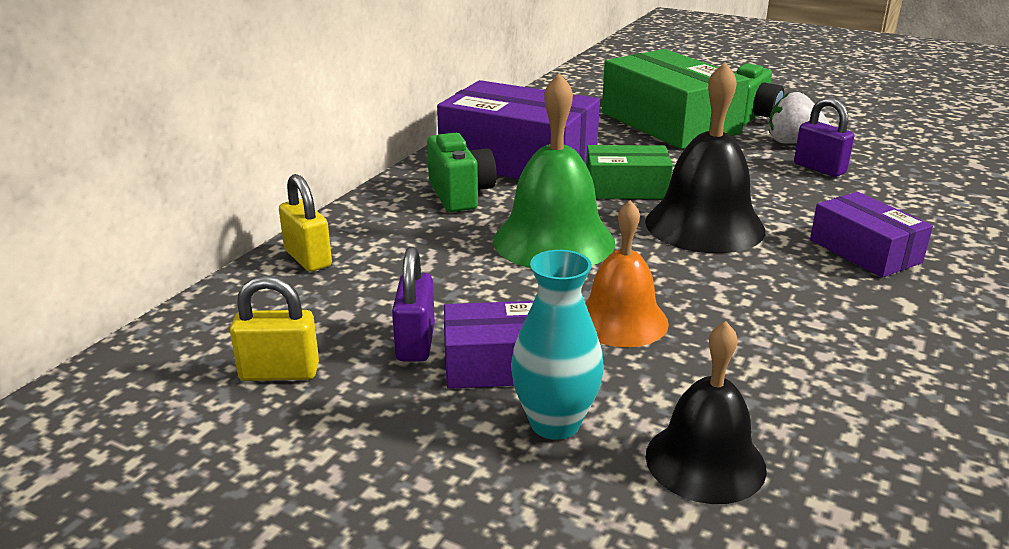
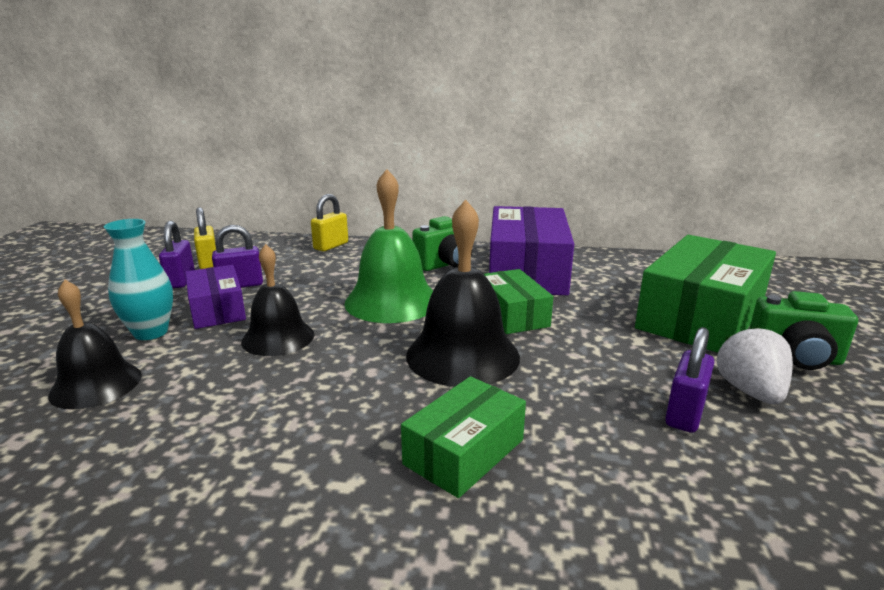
camera: 70 degrees right, 5 degrees down
(346, 401) = (181, 280): none -> purple padlock
(620, 320) = (278, 338): orange bell -> black bell
(865, 251) = (464, 452): purple box -> green box

